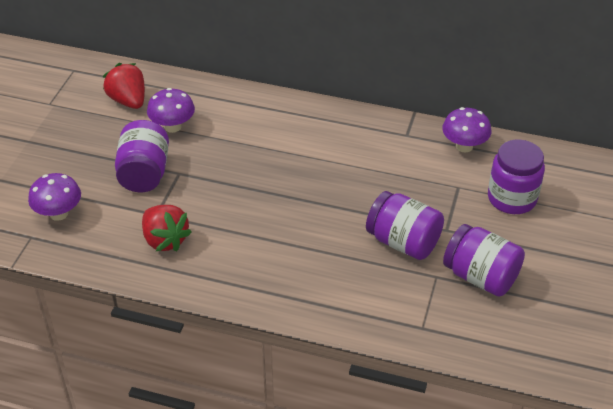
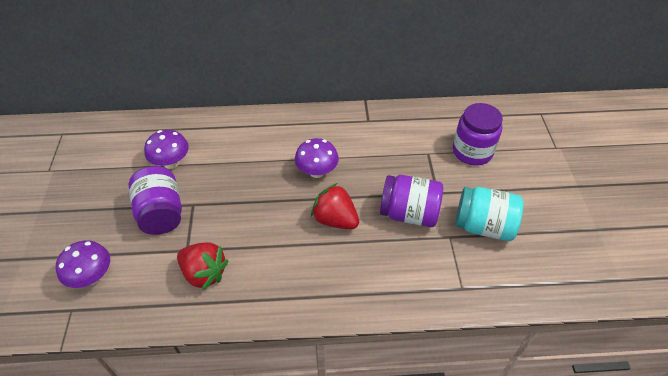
camera: 20 degrees left, 5 degrees up
(128, 101) = (122, 149): red strawberry -> red strawberry (335, 220)
(464, 146) = (415, 118): purple mushroom -> purple mushroom (317, 172)
(480, 277) = (483, 226): purple jar -> turquoise jar

